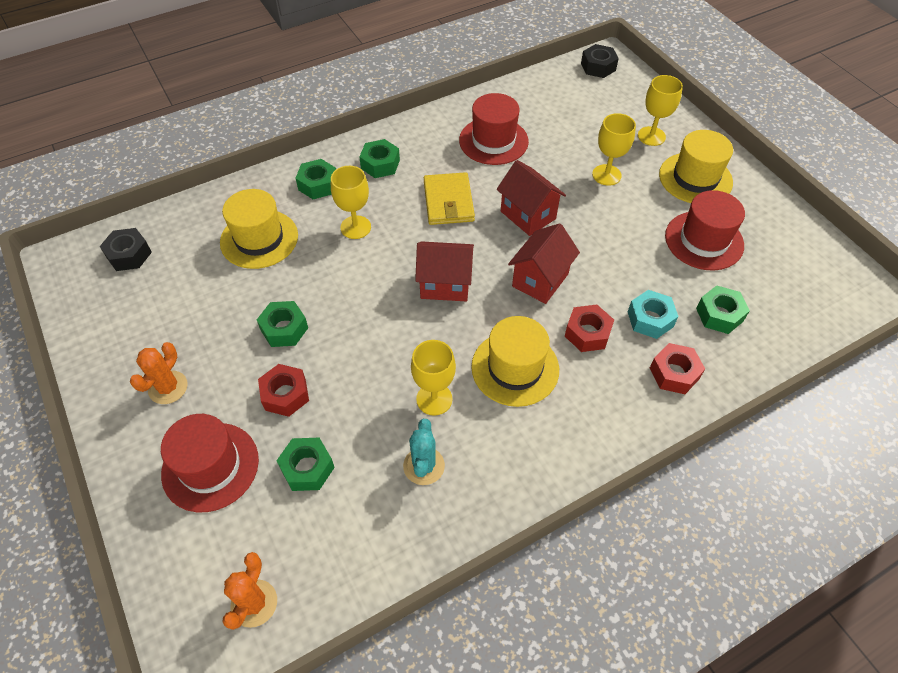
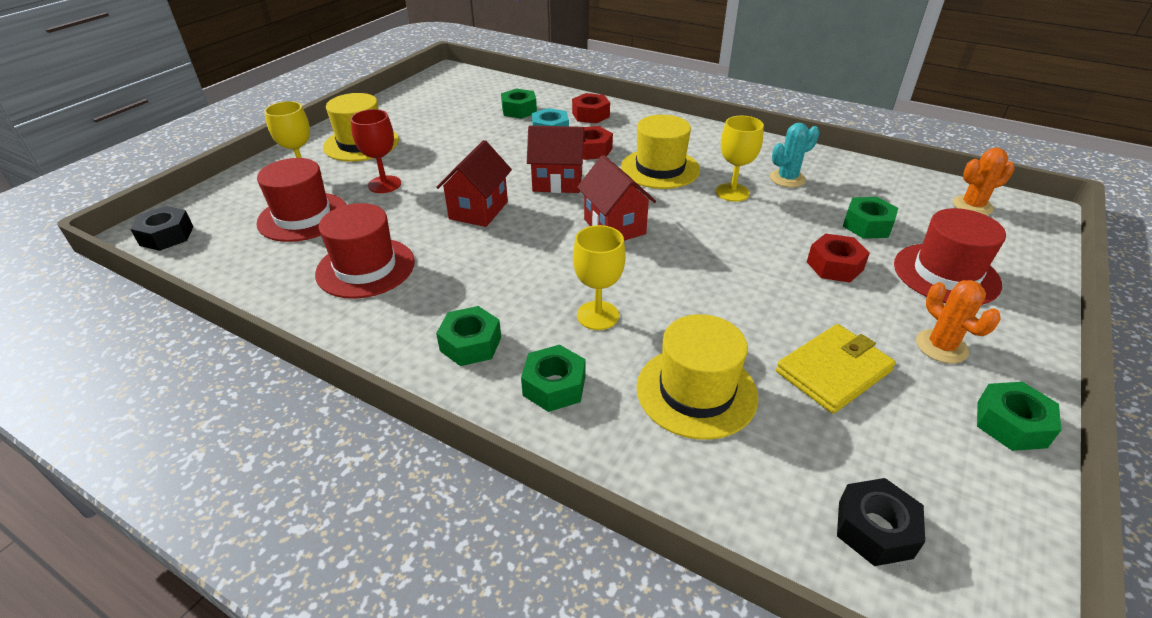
camera: 120 degrees left, 15 degrees down
(168, 387) = (941, 346): orange cactus -> orange cactus turned 75 degrees clockwise
(284, 329) = (779, 301): green nut -> green nut (1011, 424)
(448, 202) = (498, 264): yellow wallet -> yellow wallet (833, 371)
(606, 175) = (384, 184): yellow goblet -> red goblet
(704, 240) = (443, 127): red hat -> red hat (303, 217)

